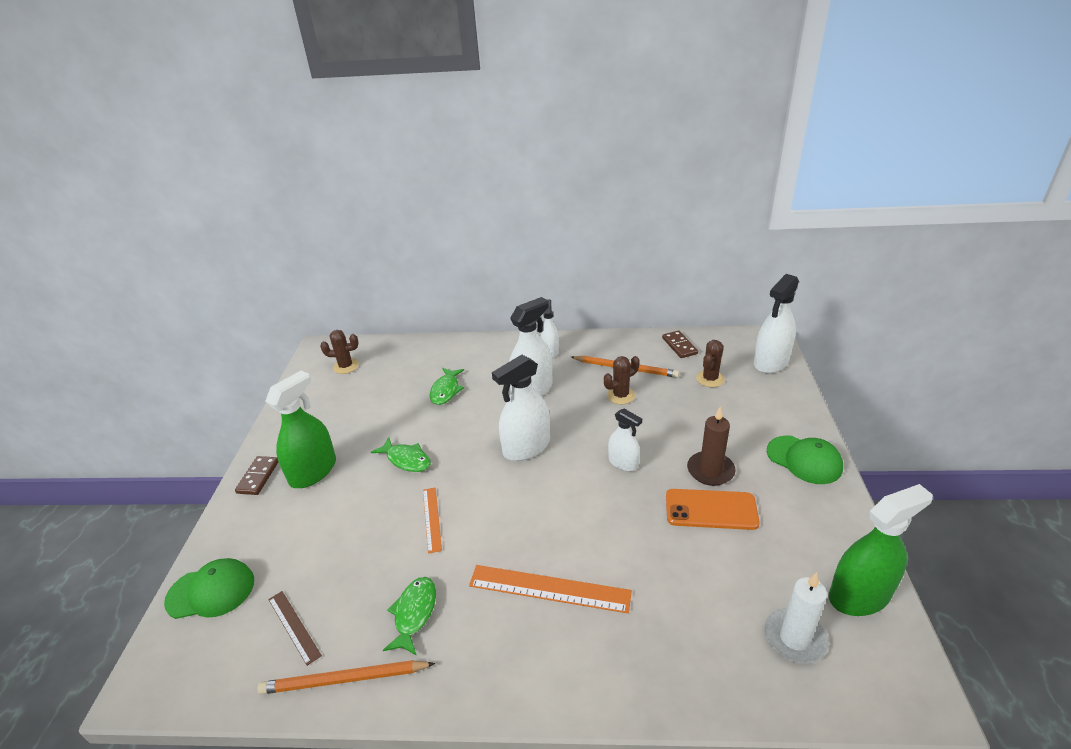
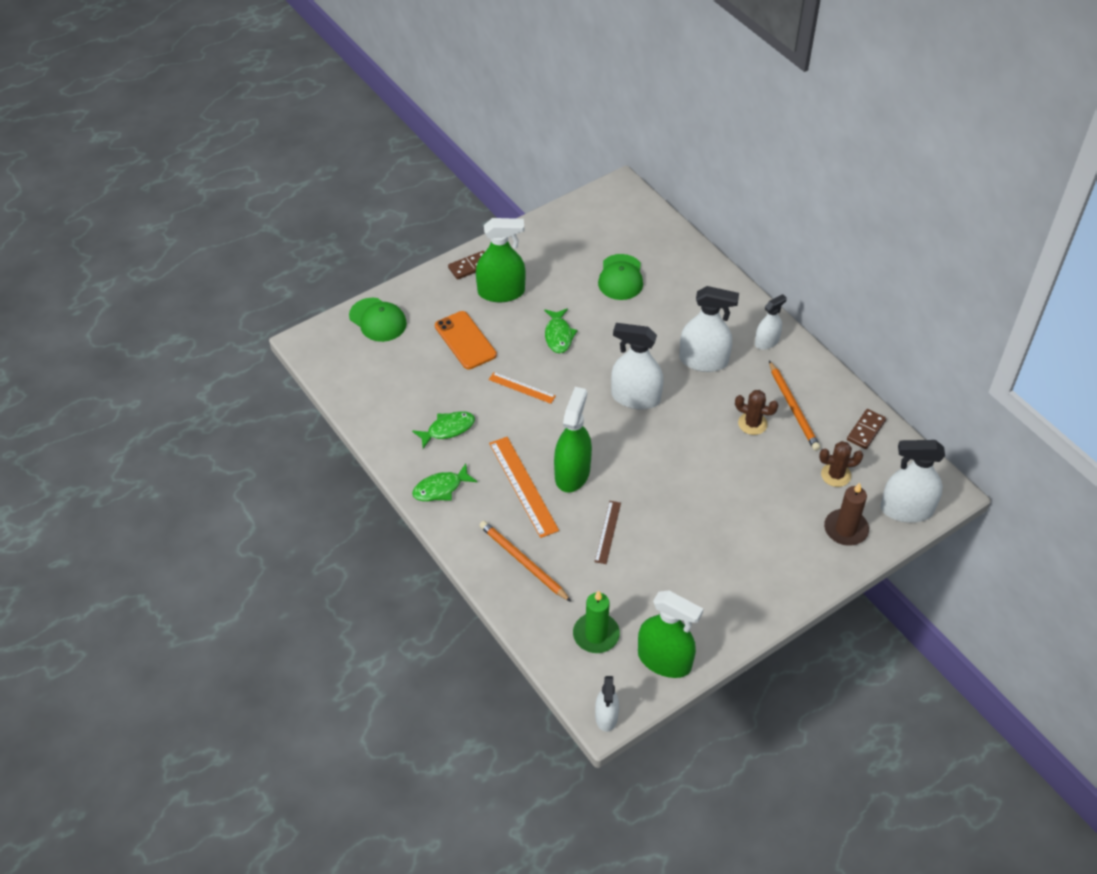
camera: 50 degrees right, 15 degrees up
(294, 626) = (392, 378): brown ruler -> brown ruler (608, 532)
(345, 679) = (383, 427): orange pencil -> orange pencil (523, 562)
(346, 366) = (616, 222): brown cactus -> none
(432, 519) = (522, 388): orange ruler -> orange ruler turned 75 degrees clockwise
(446, 390) = (650, 306): green fish -> green fish (441, 488)
(568, 538) = (572, 473): none -> green spray bottle
(623, 463) = (673, 466): white spray bottle -> white spray bottle (606, 716)
(710, 470) = (715, 525): brown candle -> brown candle (845, 529)
(711, 509) = (672, 543): orange phone -> orange phone (465, 340)
(794, 638) = (596, 635): white candle -> green candle
(804, 460) = (784, 582): green cap -> green cap (620, 277)

